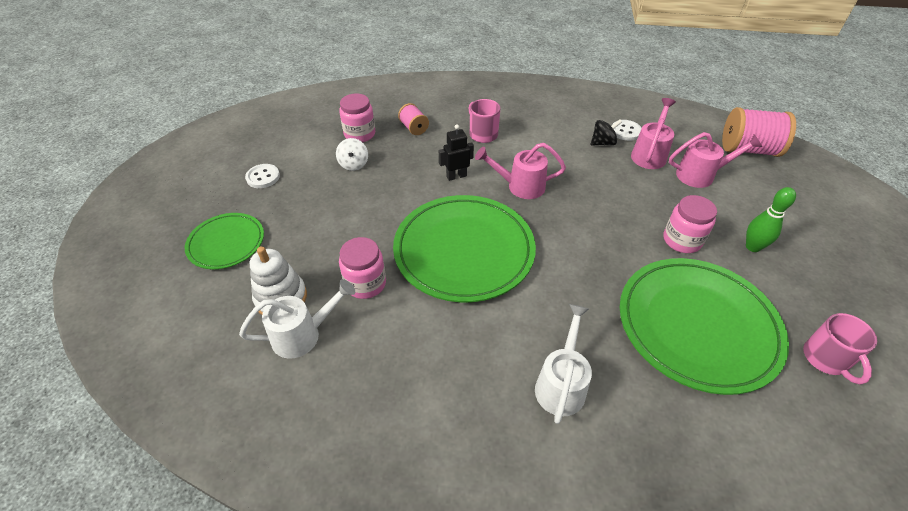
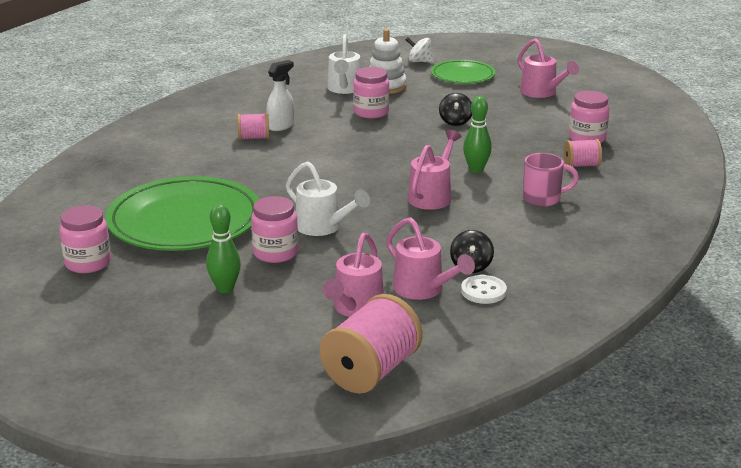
camera: 115 degrees right, 20 degrees down
(263, 177) = (542, 93): white button -> pink watering can
(354, 164) = (533, 128): white spinning top -> white spinning top (419, 61)
(361, 214) = (455, 122): none -> black spinning top
(443, 349) = (281, 126): none -> white spray bottle
(456, 176) = (476, 169): black robot -> green bowling pin
(464, 251) = (369, 152): green plate -> none
(490, 361) = (254, 138): none -> pink spool
(561, 384) = (207, 155): white watering can -> white watering can (323, 227)
(826, 359) = (88, 263): pink mug -> pink jar

